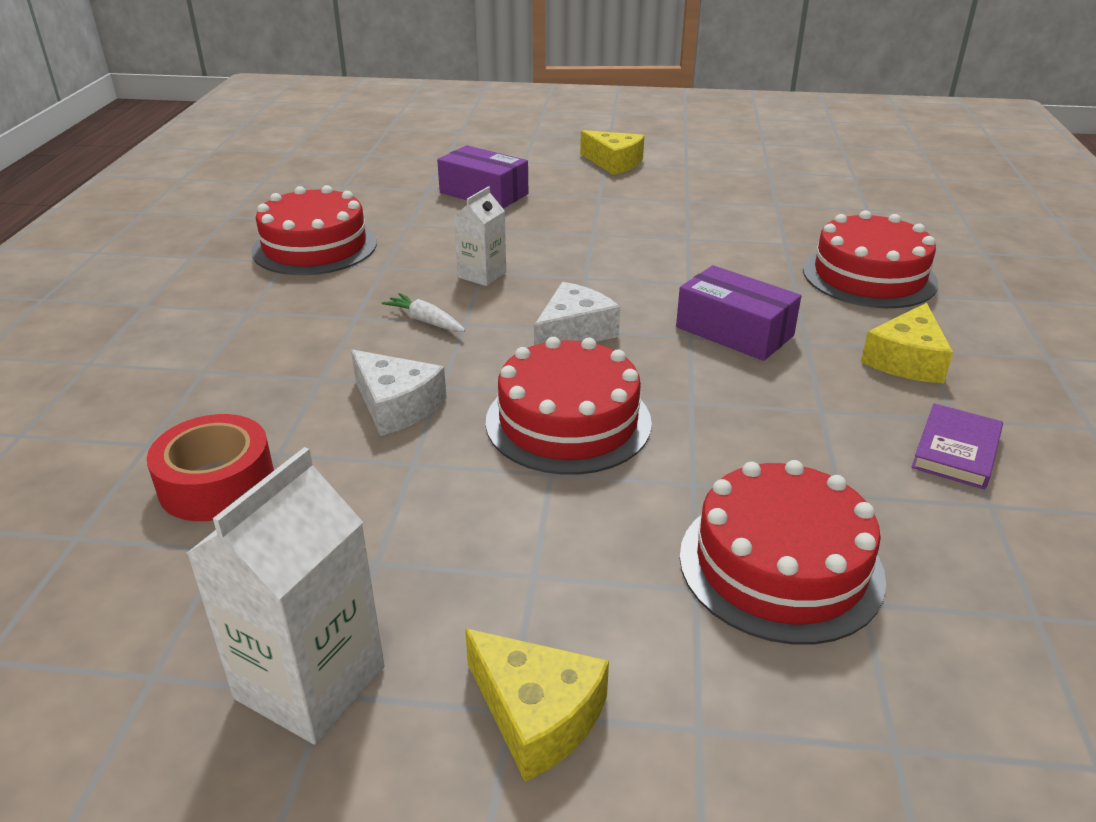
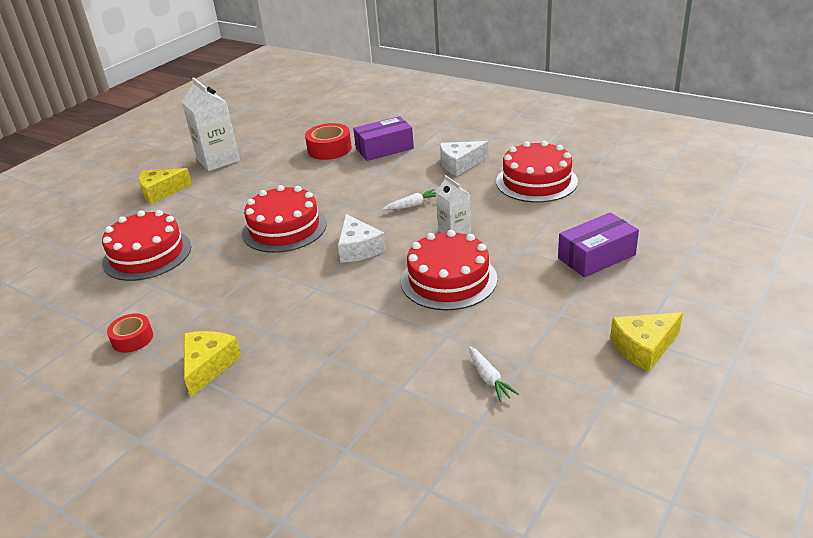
camera: 120 degrees right, 0 degrees up
(396, 405) = (342, 188): white cheese -> white cheese (460, 164)
(723, 209) = (489, 379): none -> white carrot
(734, 331) = (305, 307): purple box -> purple box (384, 148)
(869, 276) = (311, 409): red cake -> red cake (448, 280)
(906, 360) = (208, 366): yellow cheese -> yellow cheese turned 45 degrees clockwise
(956, 451) = (132, 339): purple book -> red tape

